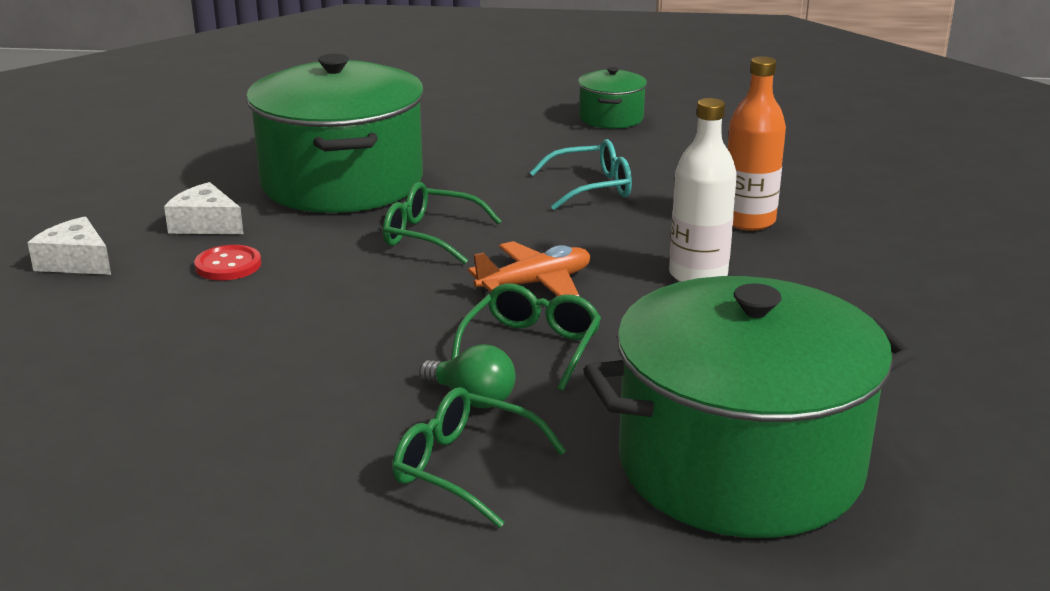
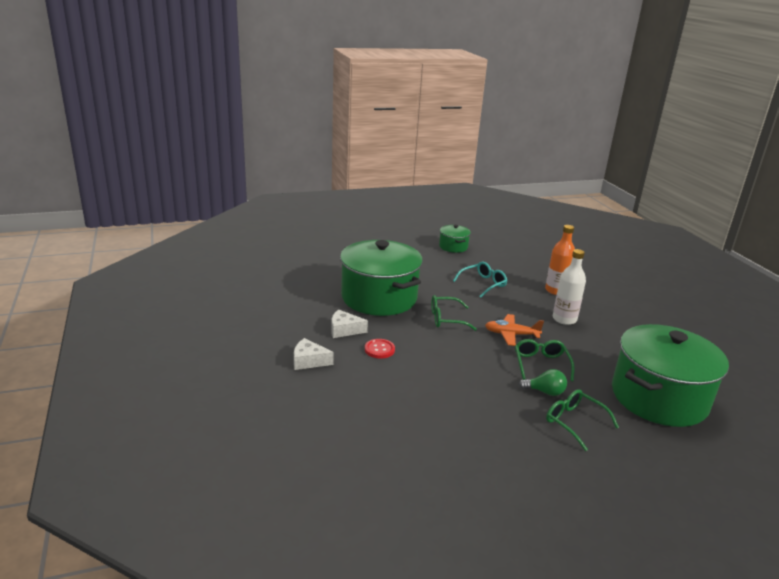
camera: 25 degrees left, 0 degrees up
(464, 468) = (574, 422): green glasses -> green glasses turned 45 degrees clockwise
(535, 284) = (511, 334): orange plane -> orange plane turned 120 degrees counterclockwise

